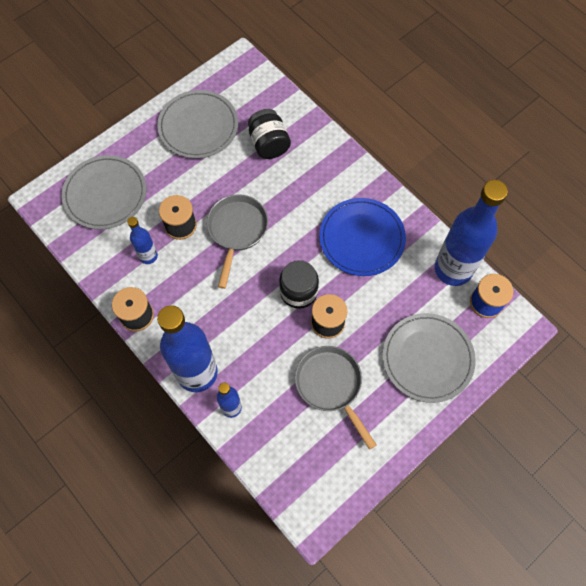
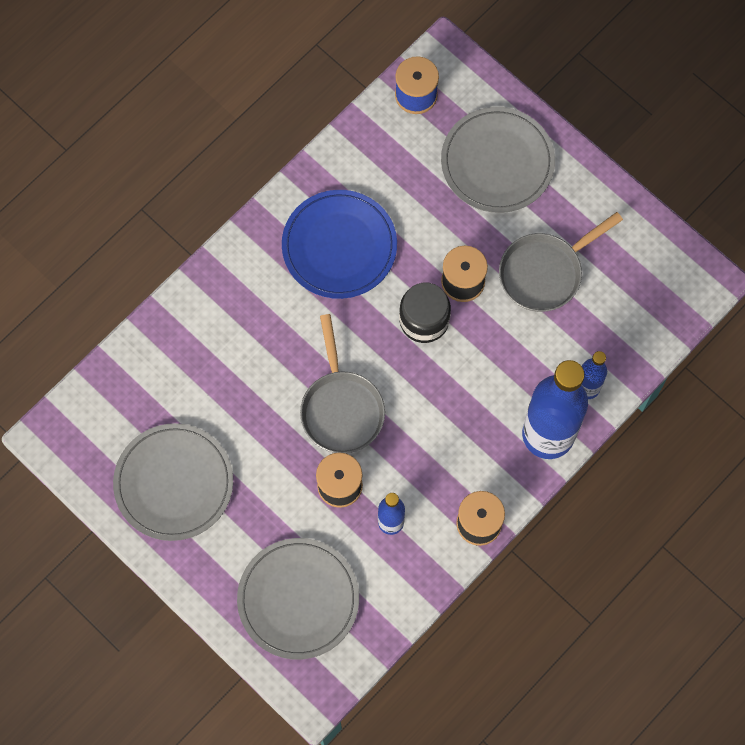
camera: 95 degrees left, 5 degrees up
(237, 230) = (341, 408): grey pan -> grey pan turned 105 degrees counterclockwise
(269, 144) = (198, 379): black jar -> none
(453, 269) = (373, 133): blue bottle -> none

